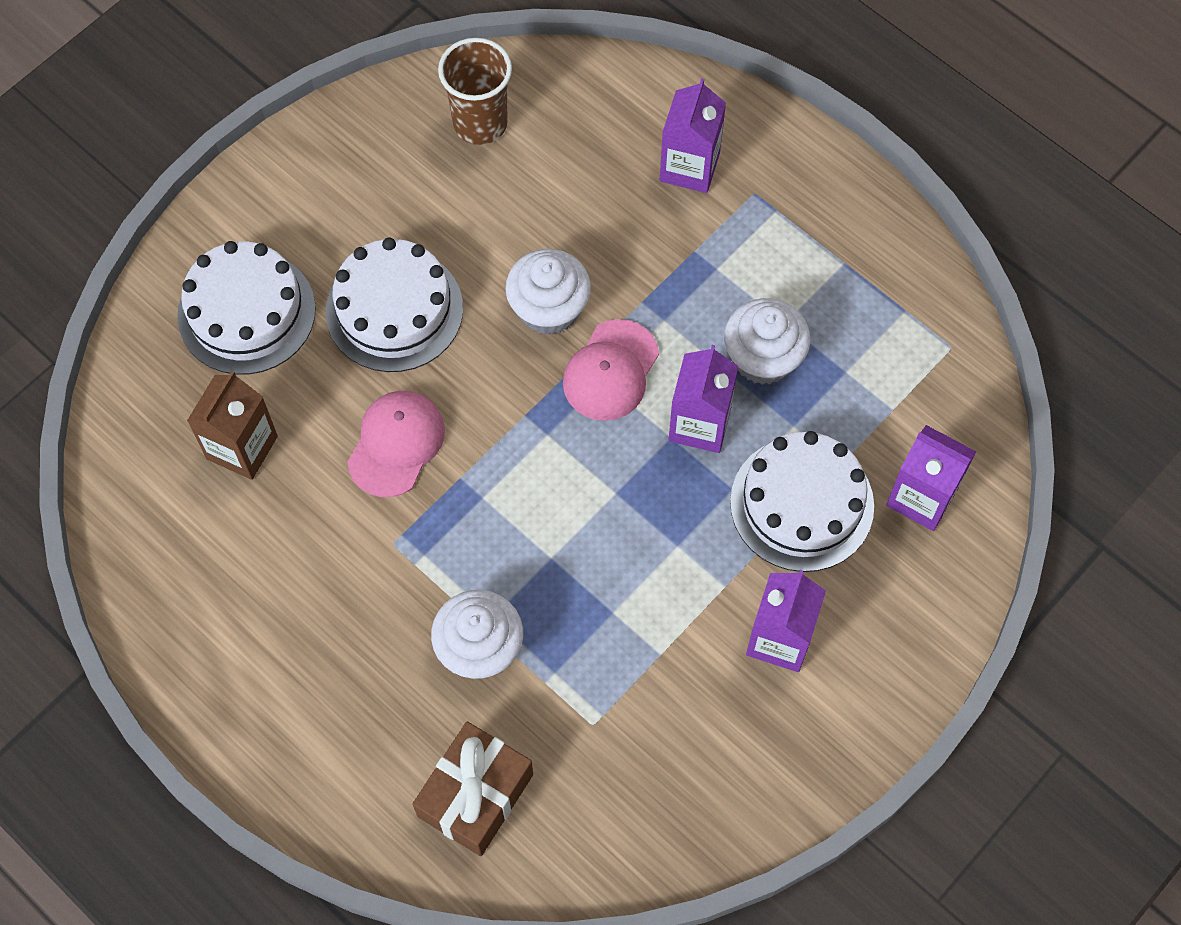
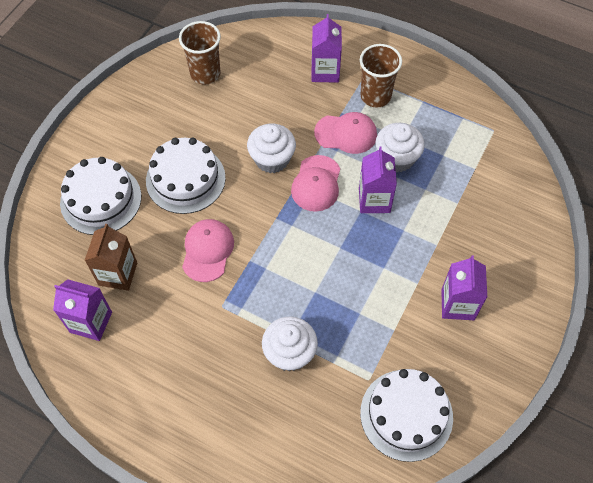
camera: 15 degrees left, 5 degrees down
(475, 795) = (313, 439): brown gift -> none
(689, 292) = (346, 134): none -> pink cap
(763, 234) = (375, 96): none -> brown cup
(802, 504) = (444, 229): white cake -> white cake (406, 414)
(921, 497) = (507, 210): purple carton -> purple carton (91, 322)

